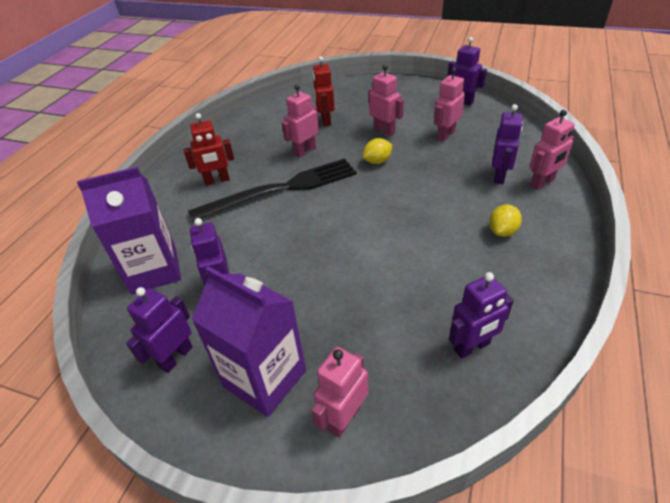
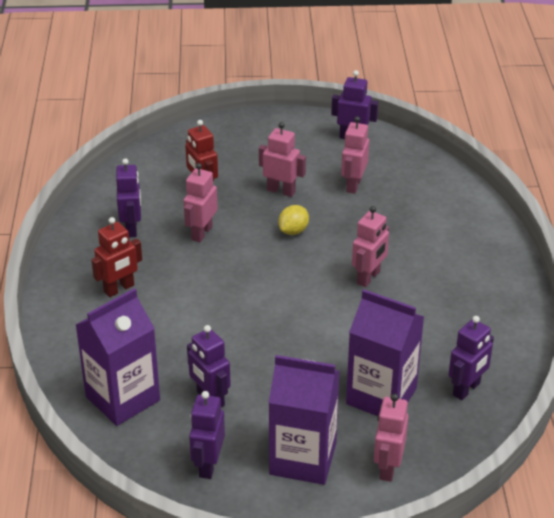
camera: 25 degrees left, 5 degrees down
(281, 189) = (203, 284): black fork -> none
(378, 330) = (381, 396): none -> purple carton
(499, 176) = (429, 224): purple robot -> purple robot (132, 228)
(502, 231) = (454, 282): yellow lemon -> none
(542, 183) = (473, 224): pink robot -> pink robot (369, 277)

